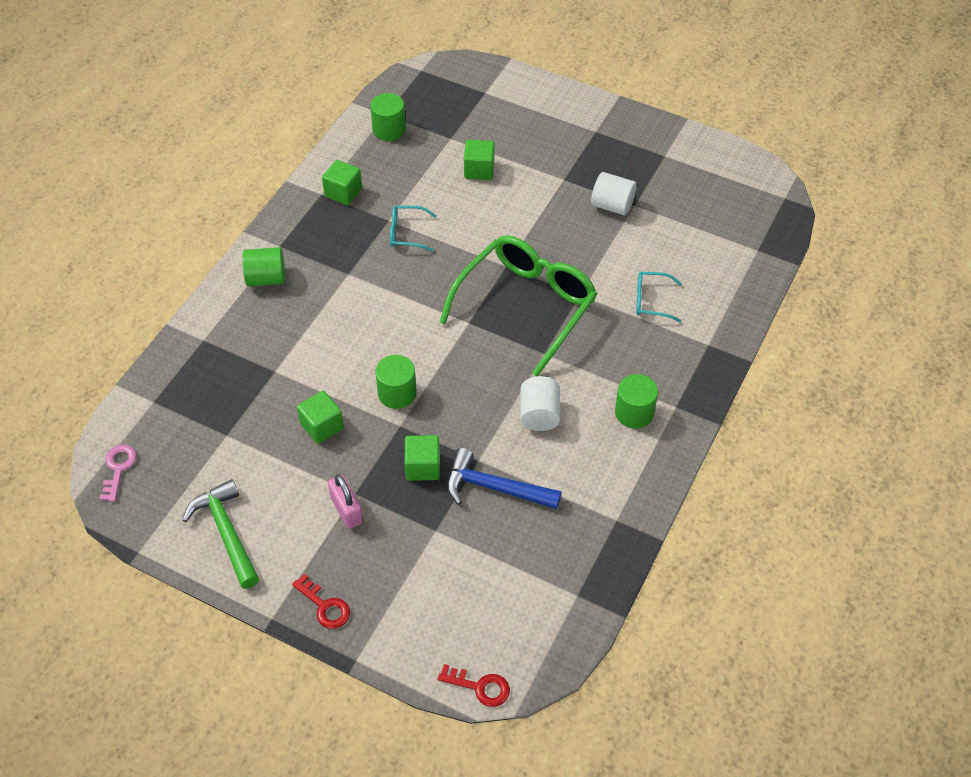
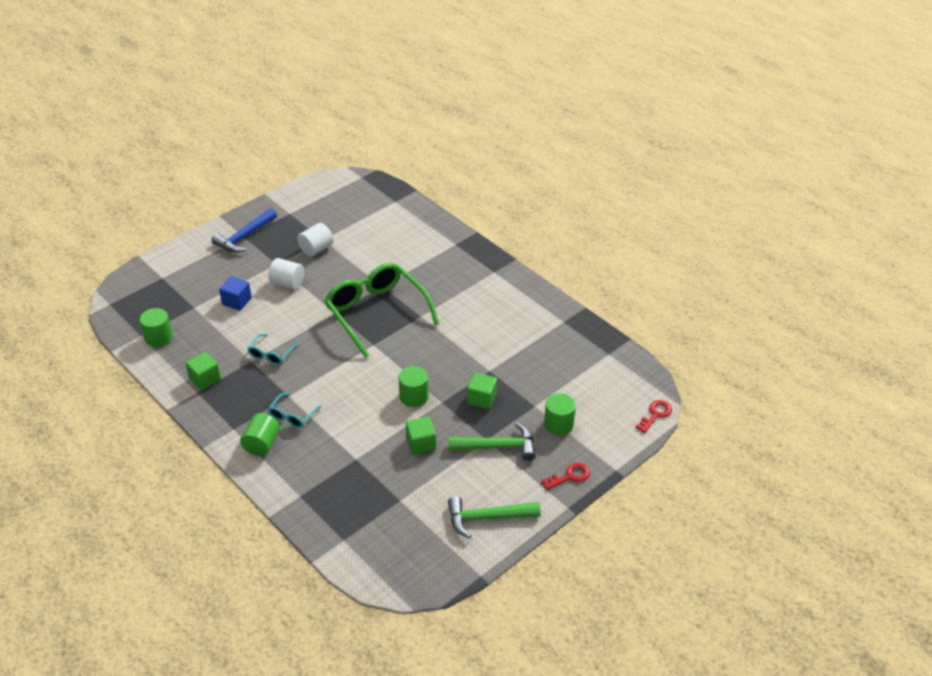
camera: 70 degrees left, 10 degrees down
(118, 469) = (397, 574): pink key -> none
(347, 510) = (498, 447): pink padlock -> green hammer
(479, 170) = (237, 301): green cube -> blue cube
(494, 488) = (515, 369): blue hammer -> blue hammer (244, 237)
(539, 414) = (468, 332): white cylinder -> white cylinder (287, 283)
(634, 413) = (489, 290): green cylinder -> green cylinder (558, 424)
(651, 301) = (407, 256): turquoise glasses -> turquoise glasses (292, 416)

